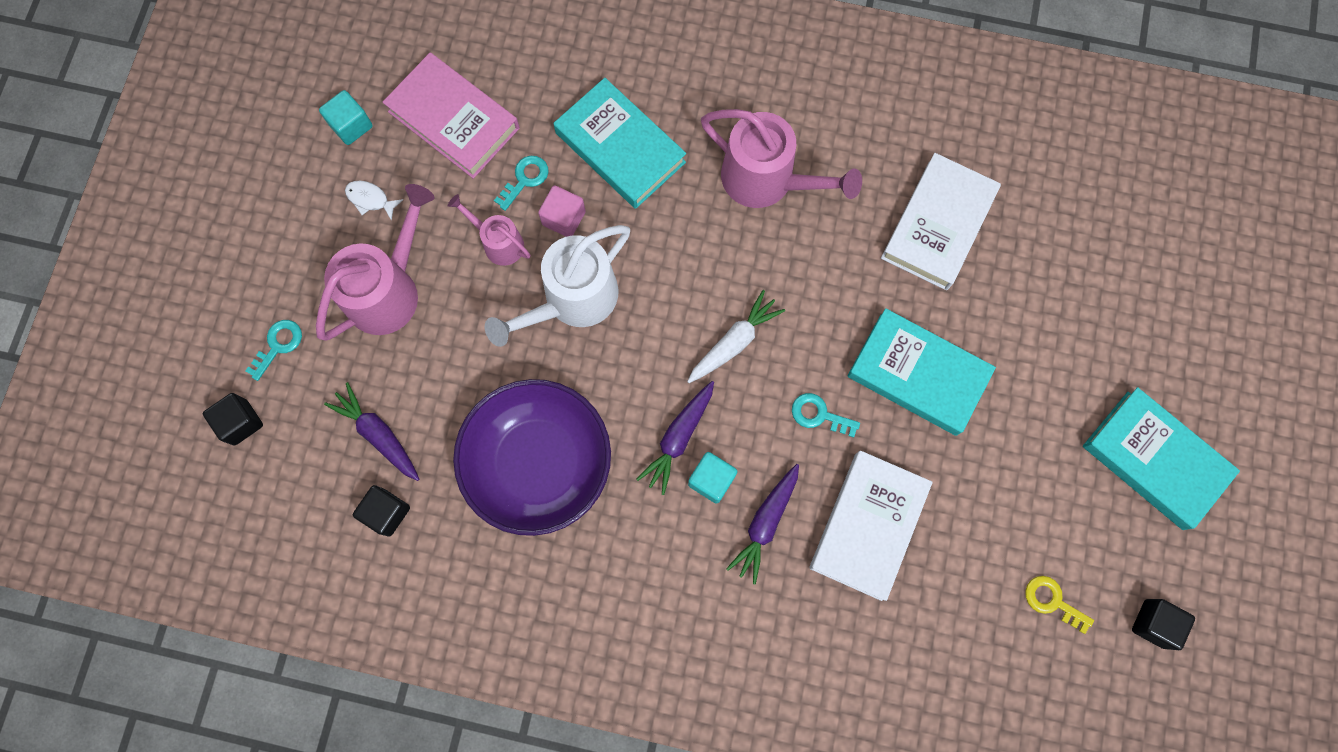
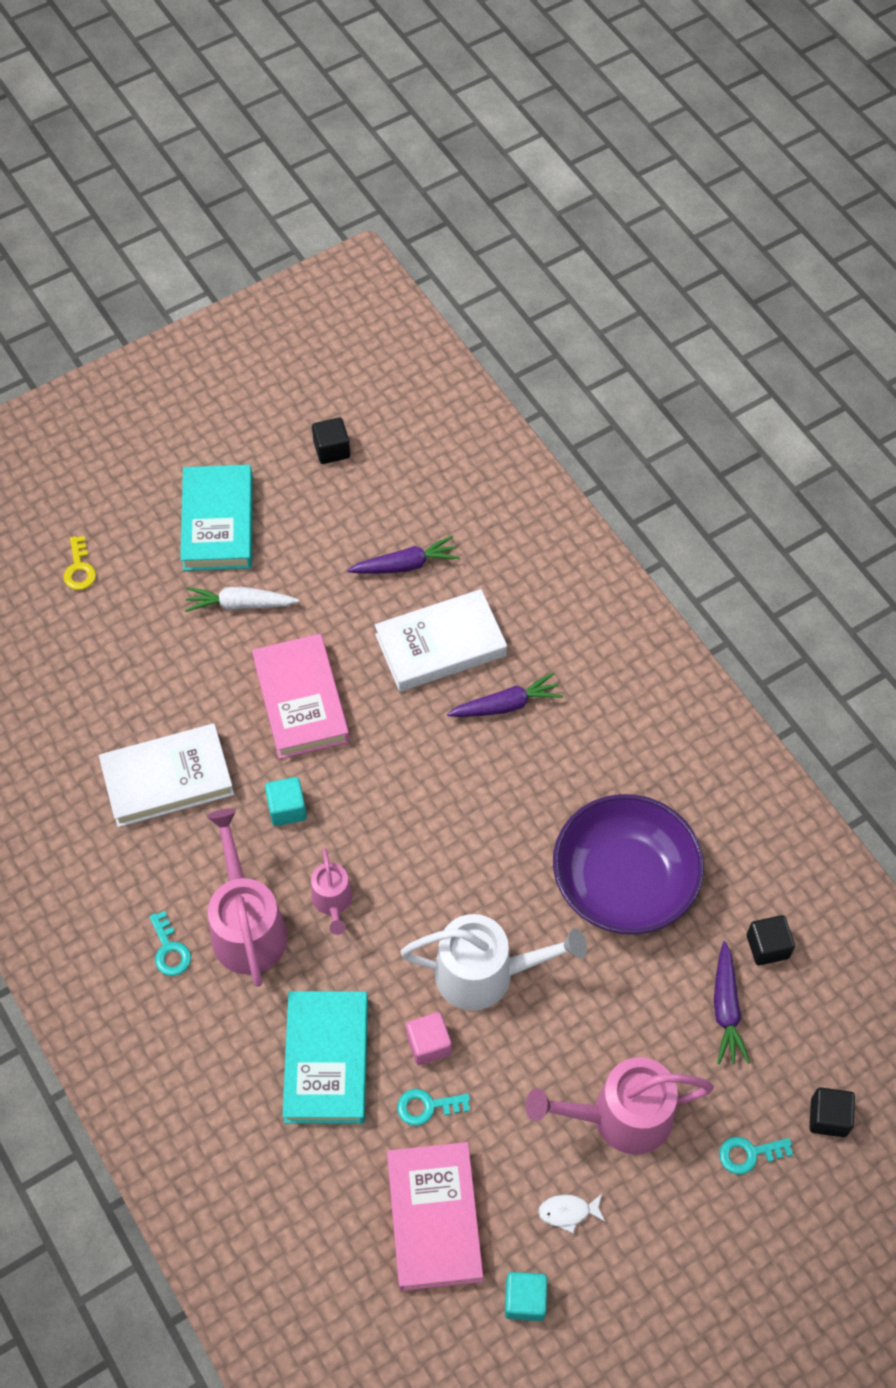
camera: 135 degrees left, 15 degrees down
(370, 199) = (568, 1212): white fish -> white fish turned 105 degrees clockwise
(498, 242) = (498, 1073): pink watering can -> pink watering can (333, 902)
(678, 438) = (508, 808): purple carrot -> purple carrot (406, 565)
(711, 480) = (513, 762): turquoise cube -> turquoise cube (287, 808)
(734, 342) = (400, 835): white carrot -> white carrot (239, 604)
(819, 415) = (396, 736): turquoise key -> turquoise key (170, 950)
(917, 374) = (301, 700): turquoise book -> pink book
(1052, 601) = (376, 510): yellow key -> yellow key (79, 569)

